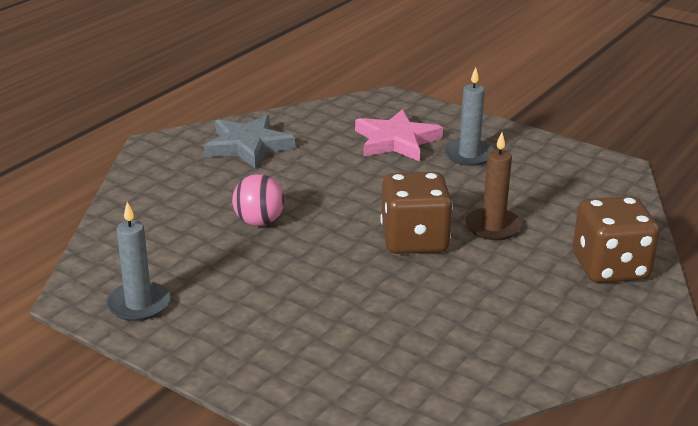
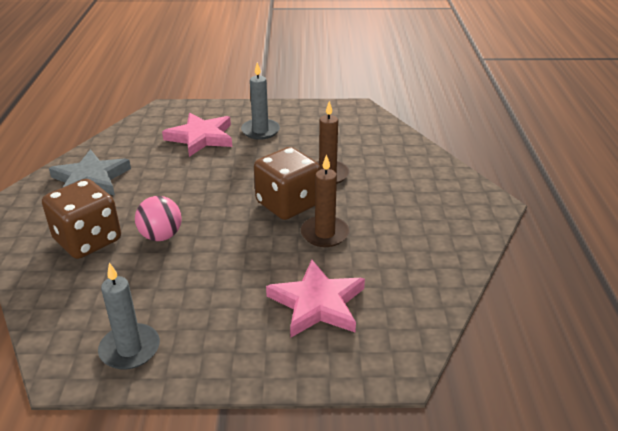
camera: 35 degrees left, 5 degrees up
(339, 342) = (317, 303): none -> pink star
(421, 283) = (325, 234): none -> brown candle
(610, 267) = (422, 174): brown dice -> brown dice (88, 240)

